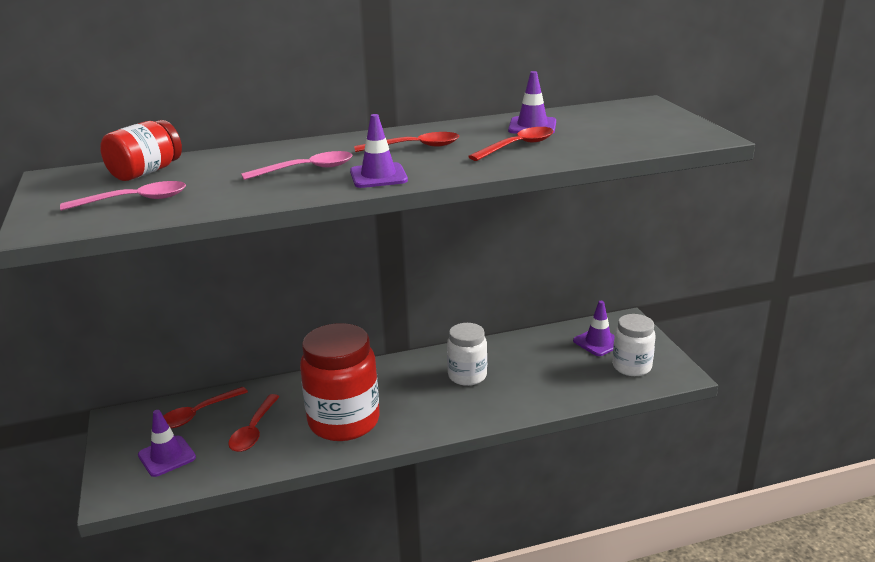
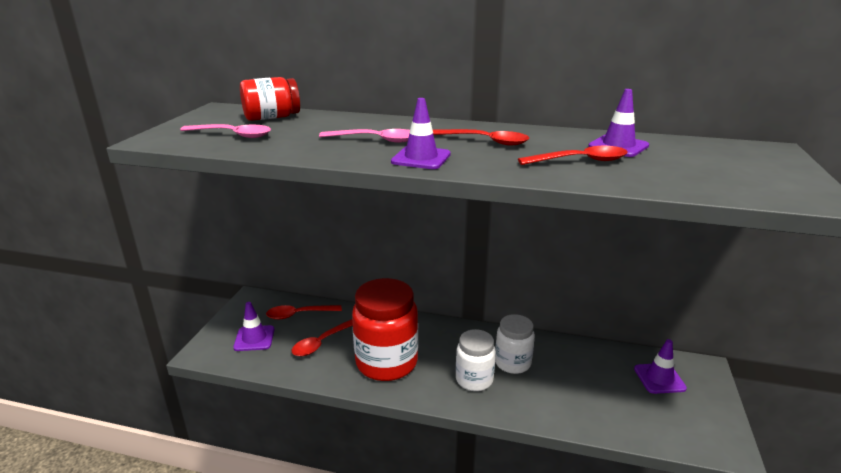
camera: 30 degrees right, 0 degrees up
(632, 367) = (678, 418): white jar -> white jar (474, 379)

